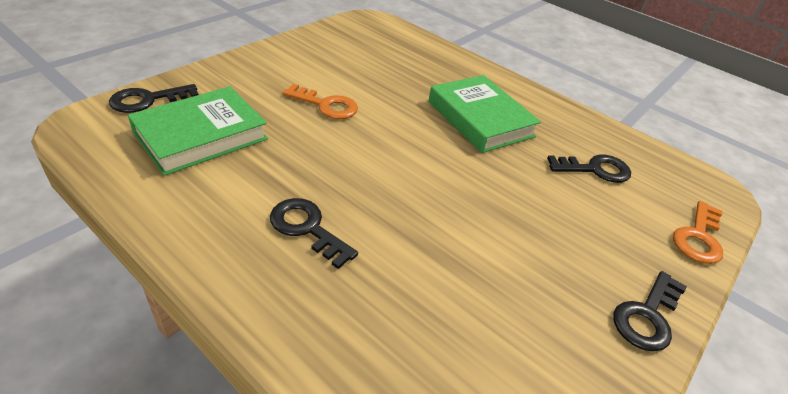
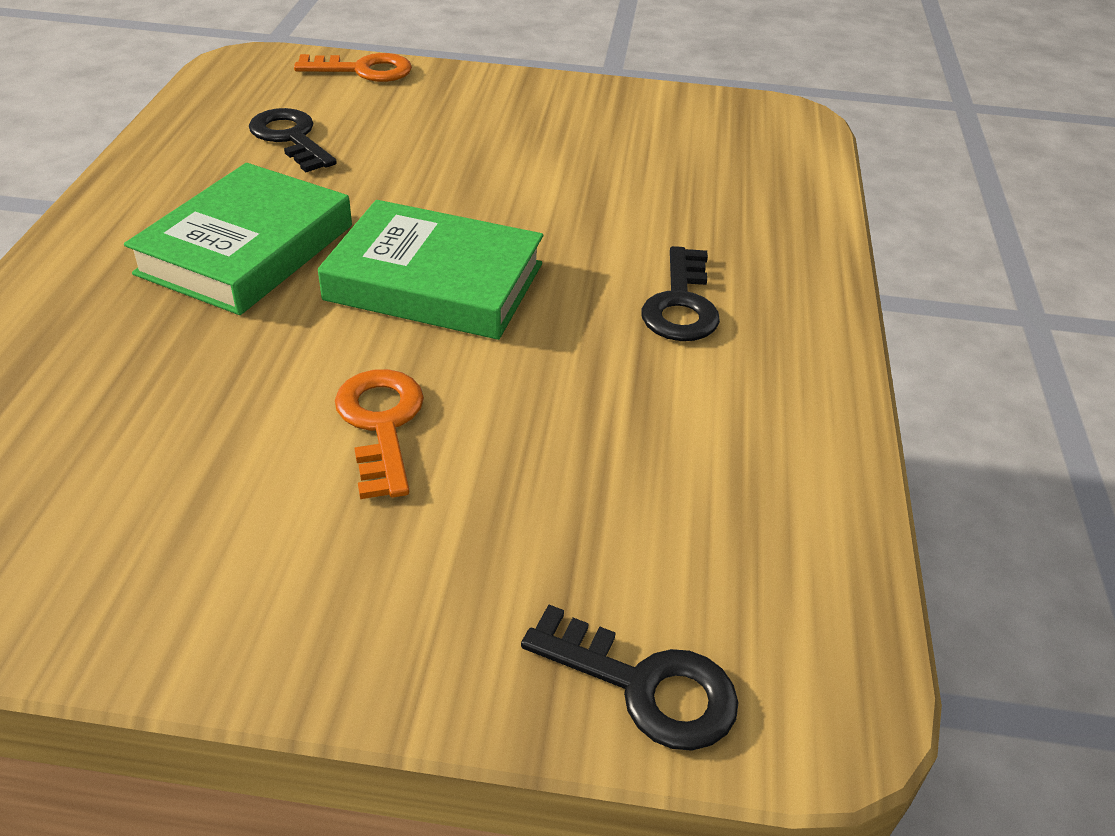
camera: 120 degrees left, 0 degrees up
(201, 136) = (647, 517): green book -> green book (434, 282)
(647, 316) = (524, 88): black key -> none

